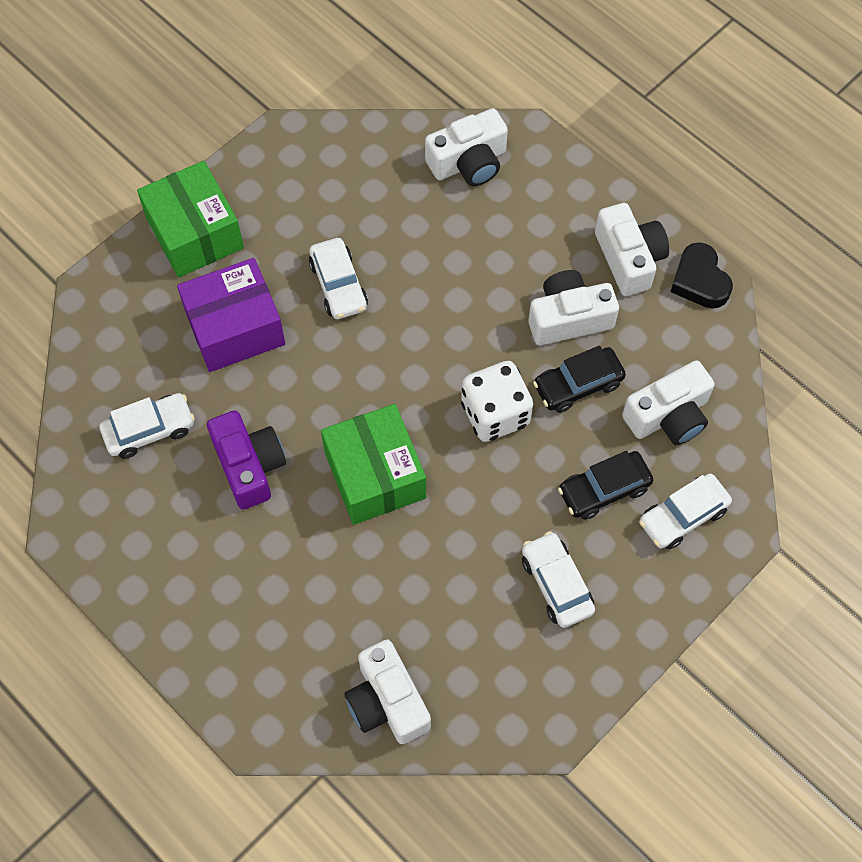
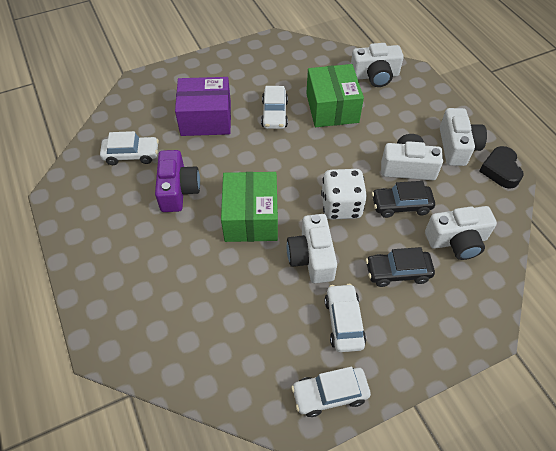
camera: 20 degrees right, 10 degrees down
(195, 233) = (207, 70): green box -> green box (332, 108)
(387, 701) = (196, 360): white camera -> white camera (311, 257)
(683, 516) = (449, 306): white car -> white car (330, 394)

